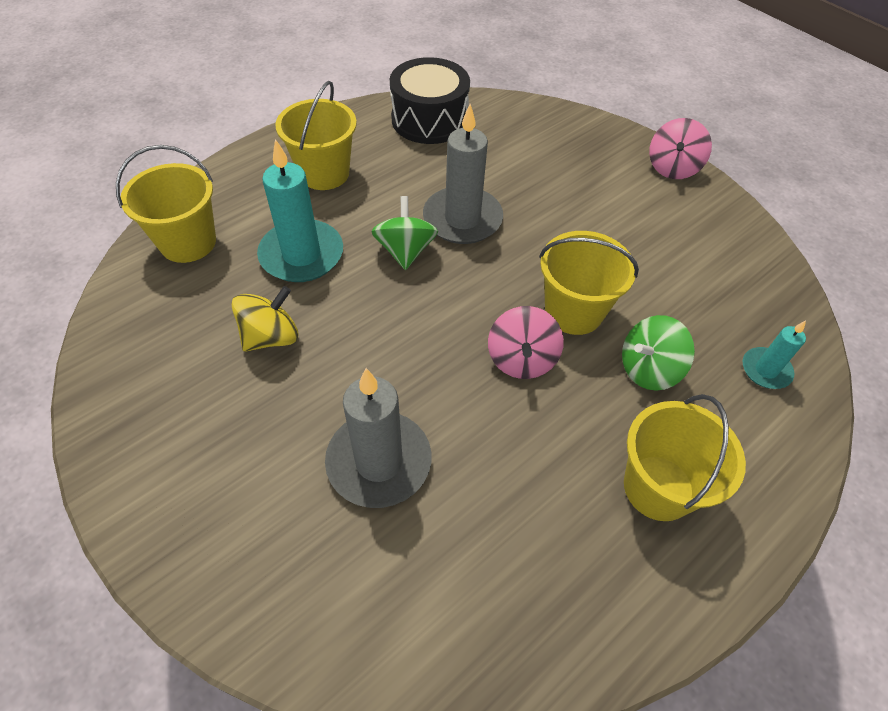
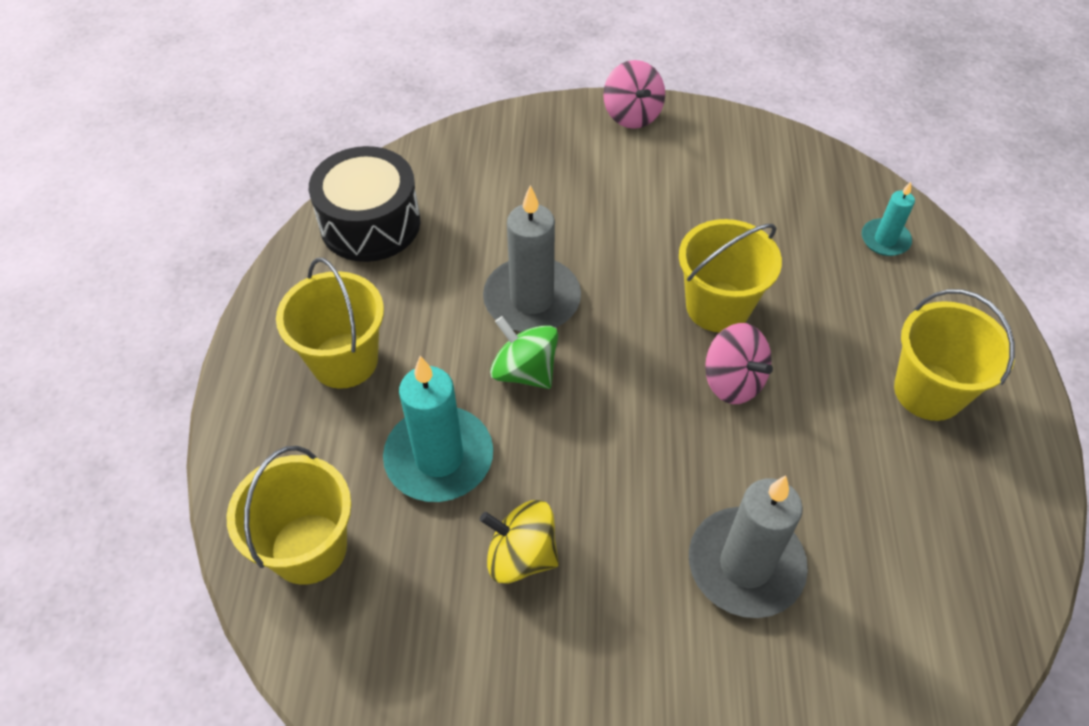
camera: 45 degrees left, 0 degrees up
(271, 337) = (521, 556): yellow spinning top -> yellow spinning top turned 75 degrees counterclockwise
(648, 369) = (820, 307): green spinning top -> none

